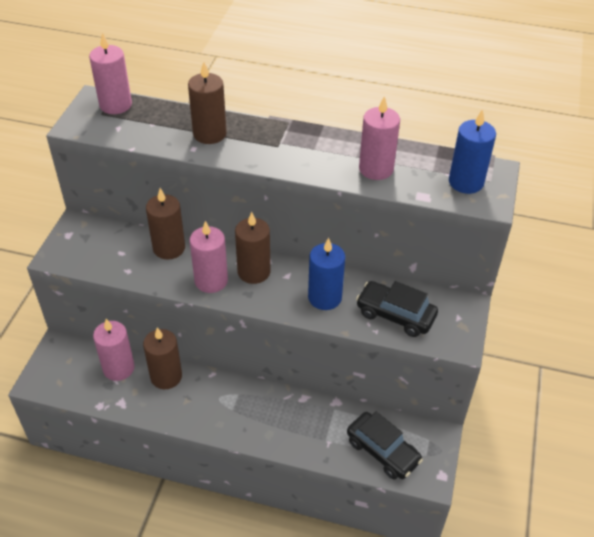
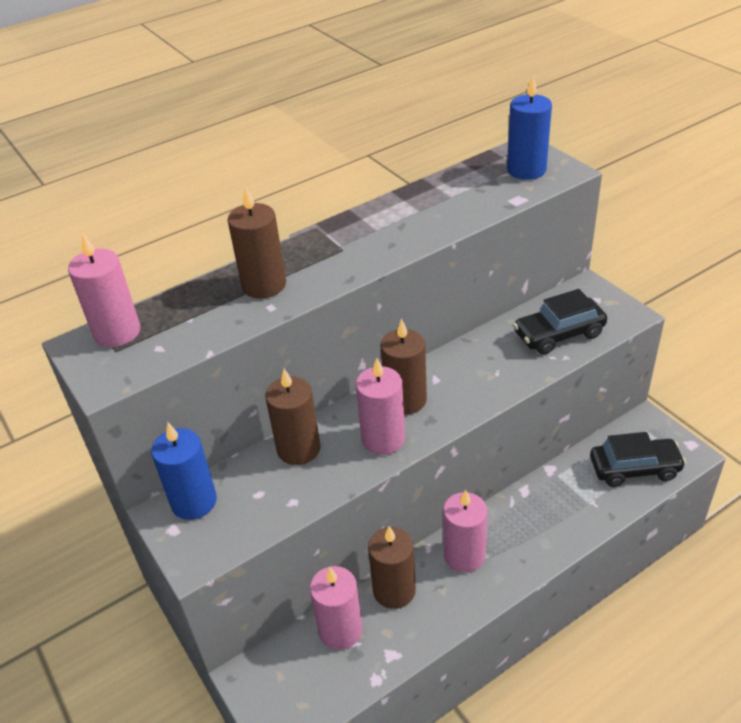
camera: 45 degrees left, 5 degrees down
(324, 297) = (491, 368): blue candle -> blue candle (194, 502)
(376, 169) = (450, 208): pink candle -> pink candle (464, 555)

